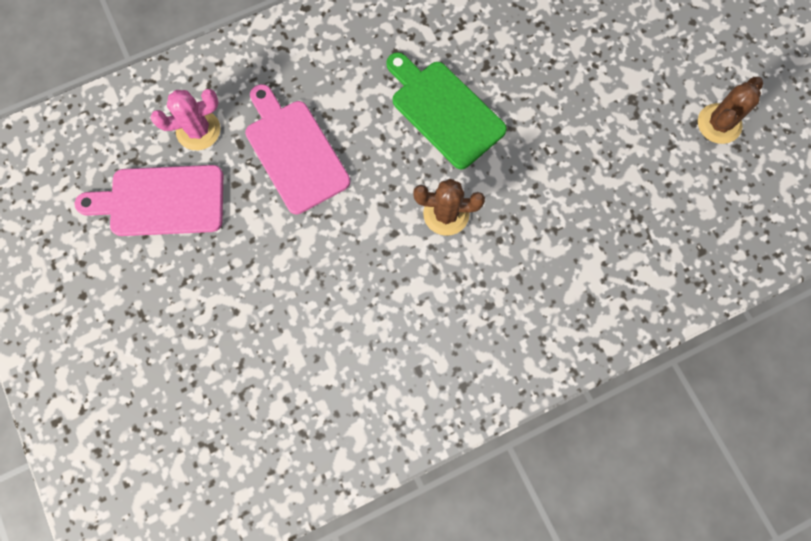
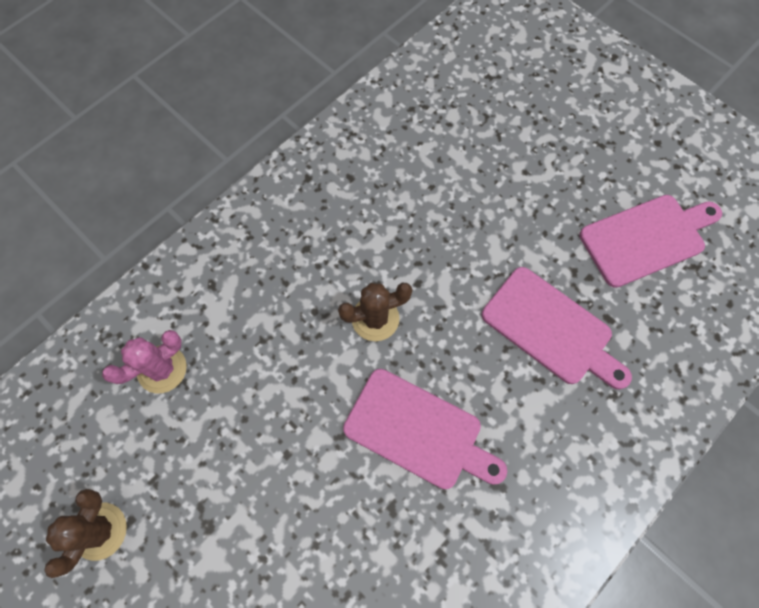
camera: 160 degrees right, 5 degrees down
(198, 130) = (656, 317): pink cactus -> pink cactus (162, 369)
(444, 111) = (418, 431): green cutting board -> pink cutting board

